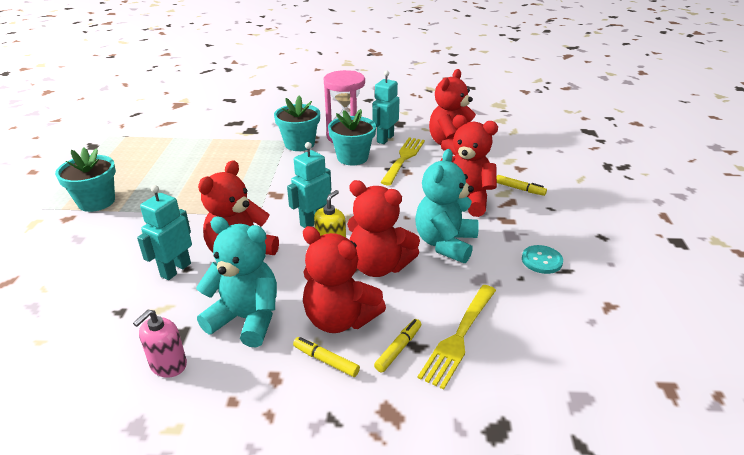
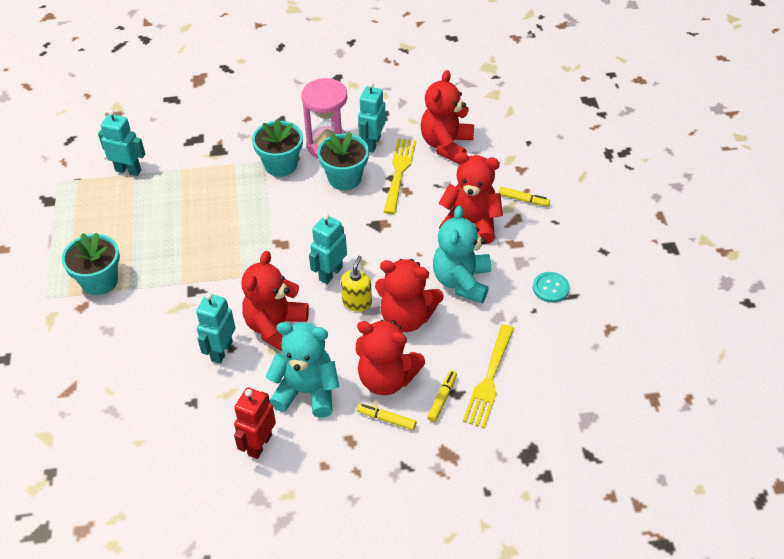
camera: 10 degrees left, 15 degrees up
(168, 365) = (259, 444): pink soap dispenser -> red robot
(170, 135) = (128, 170): none -> turquoise robot

